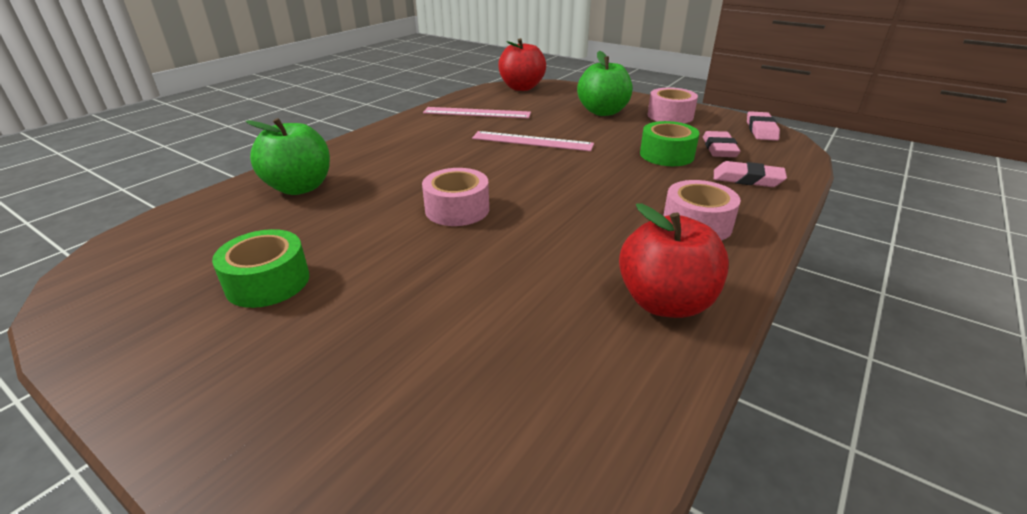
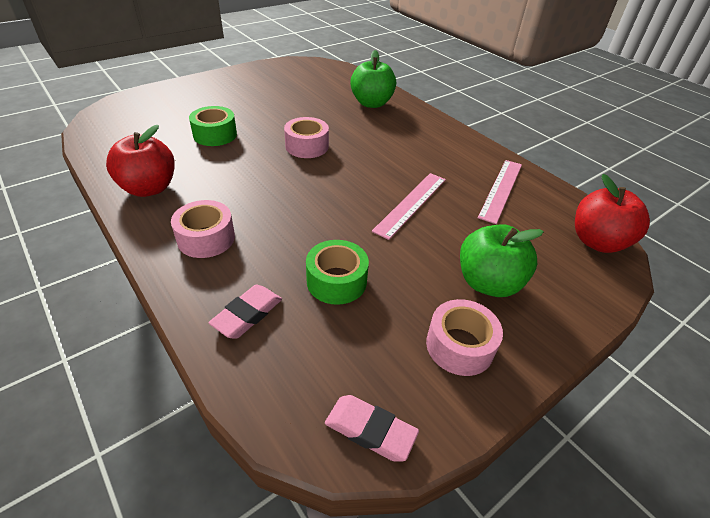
camera: 105 degrees right, 10 degrees up
(268, 282) = (274, 93): green tape -> green tape (215, 135)
(719, 149) = (330, 336): pink eraser -> none

